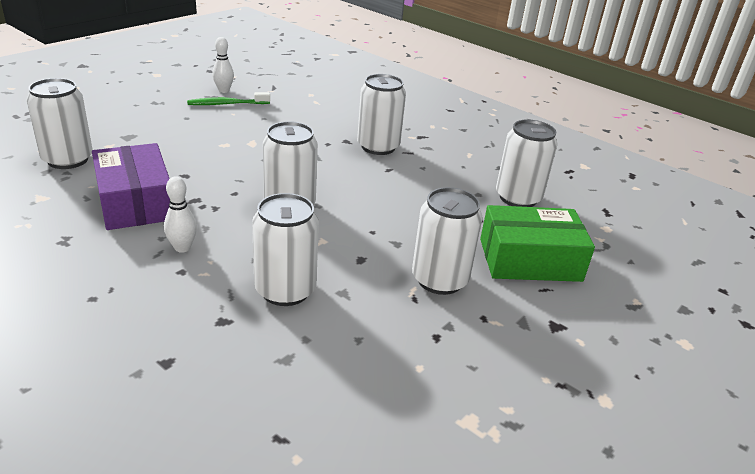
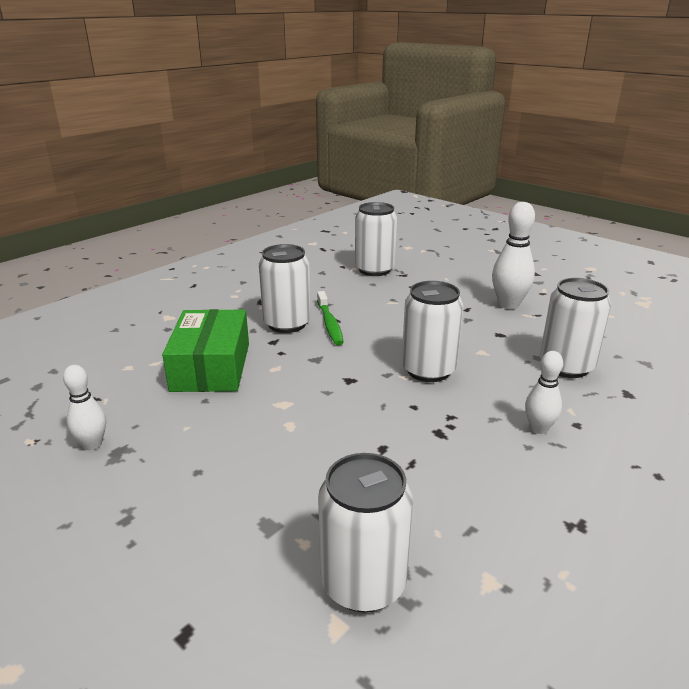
camera: 85 degrees left, 5 degrees down
(135, 202) = (463, 479): purple box -> none
(227, 104) = (150, 436): green toothbrush -> green toothbrush (330, 324)
(439, 280) = (508, 304): white can -> white bowling pin
(530, 260) = (463, 273): green box -> green box (211, 367)

